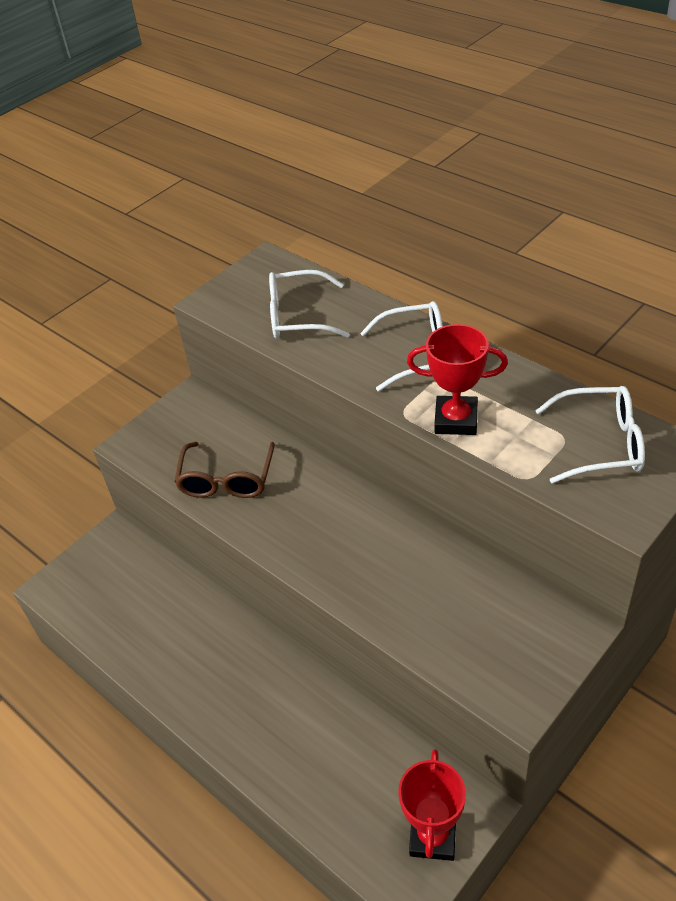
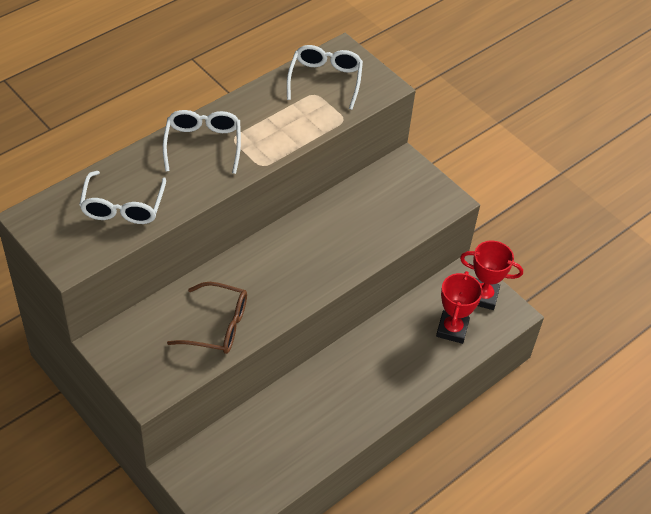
camera: 90 degrees left, 5 degrees up
(456, 420) = (279, 140): red trophy -> red trophy (452, 329)

